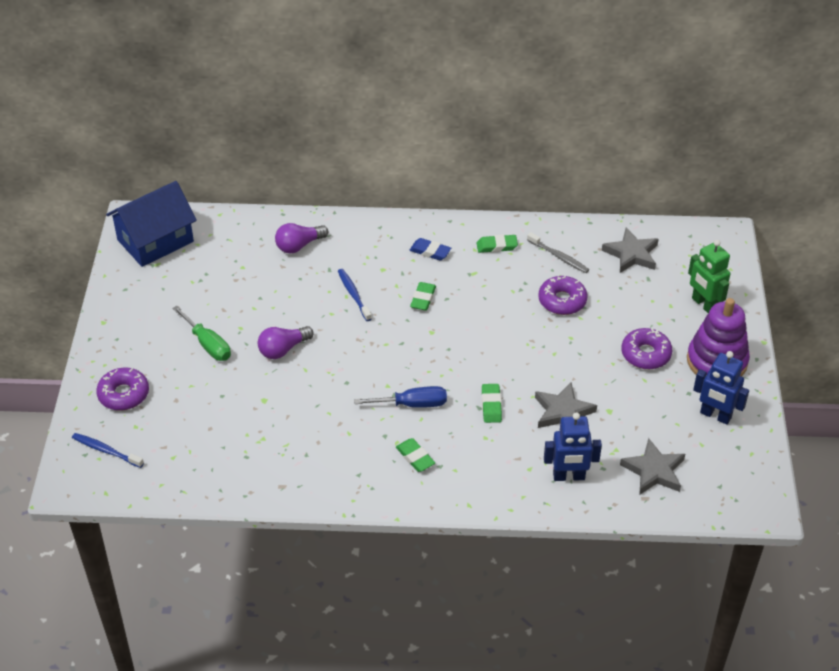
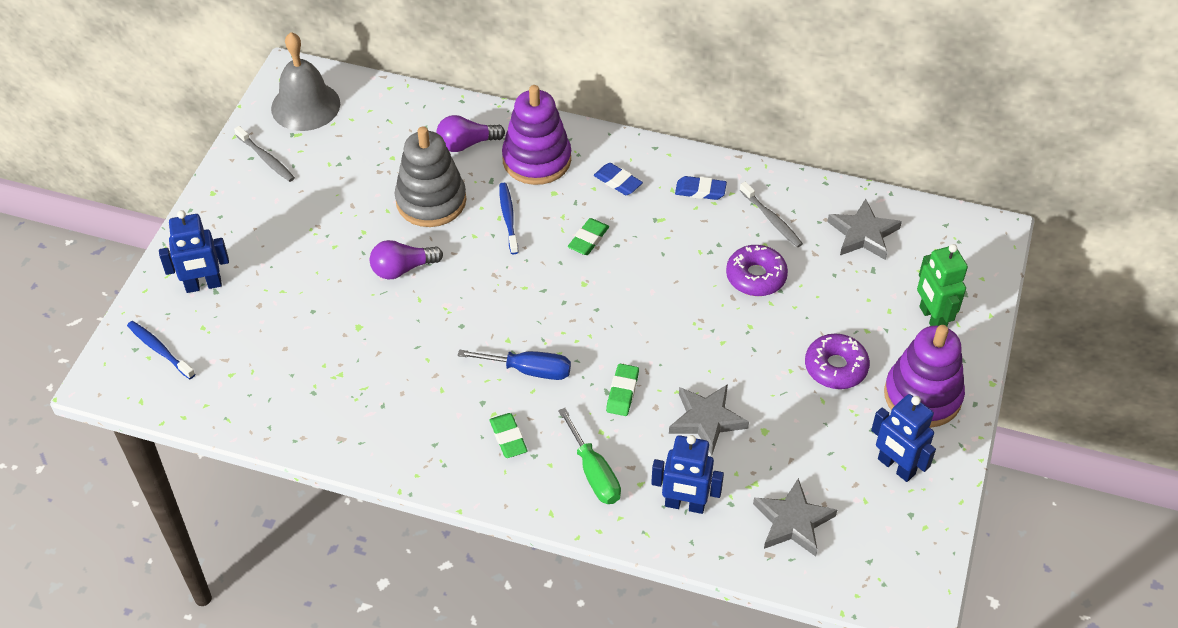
camera: 15 degrees right, 5 degrees up
(123, 394) = (203, 285): purple donut -> blue robot
(138, 287) = (266, 159): none -> grey toothbrush
(155, 241) = (305, 106): blue house -> grey bell
(208, 344) = (319, 245): green screwdriver -> green screwdriver (594, 473)
(287, 294) = (431, 201): none -> grey stacking toy
(360, 247) = (537, 160): none -> purple stacking toy
(496, 246) = (700, 191): green eraser -> blue eraser

